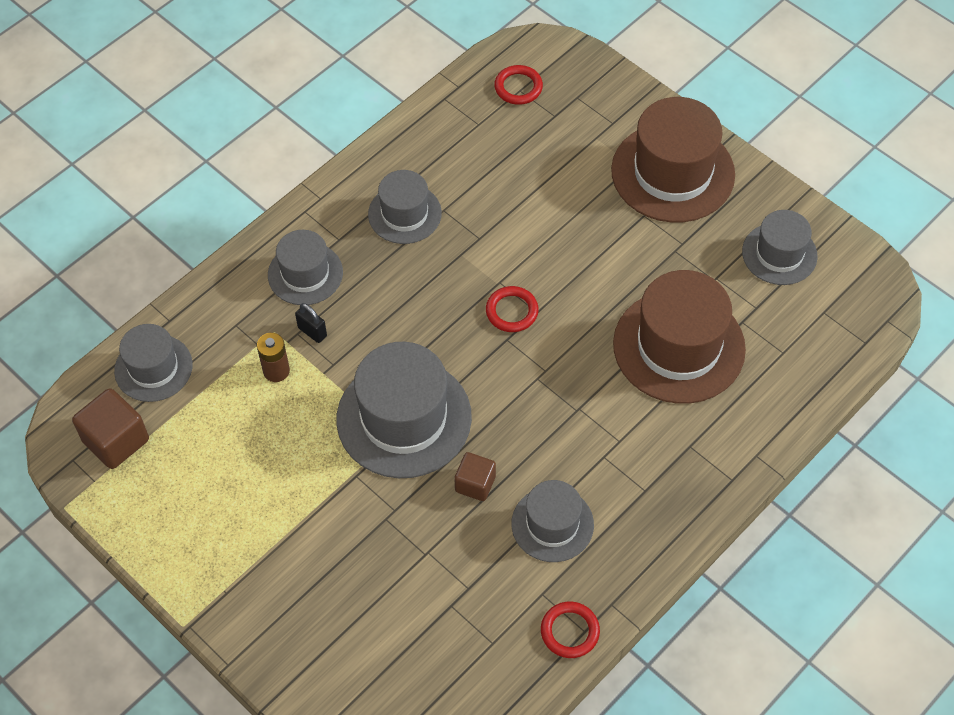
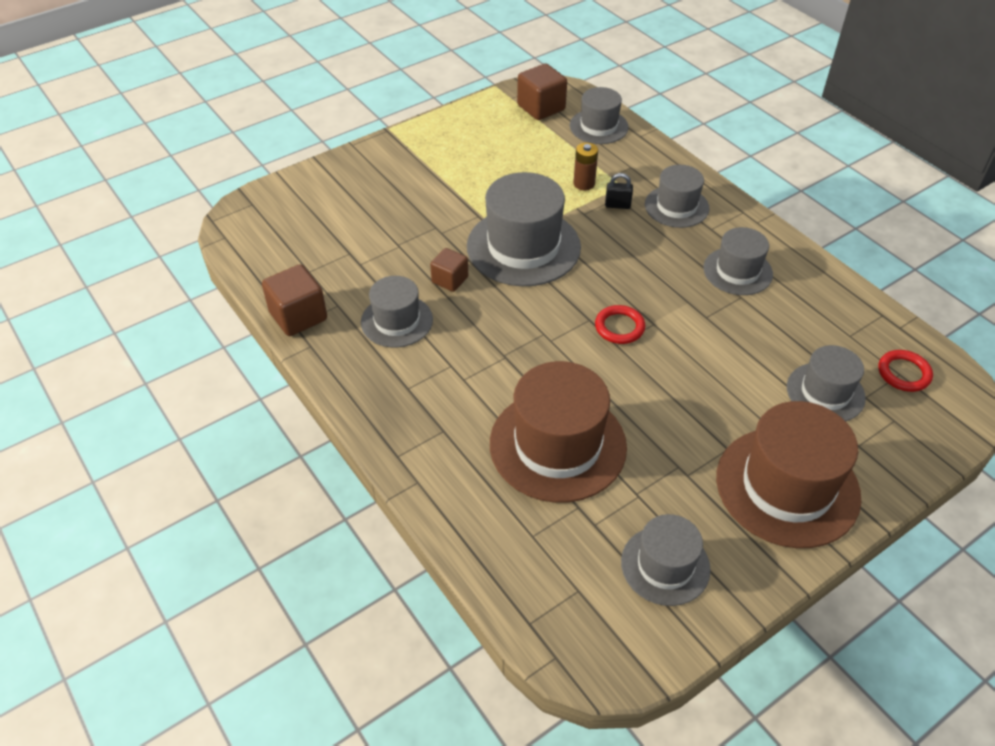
camera: 100 degrees right, 10 degrees down
(312, 332) = (617, 205): black padlock -> black padlock turned 45 degrees clockwise
(557, 144) = (825, 392): none -> grey hat
(570, 631) = (298, 316): red ring -> brown cube

